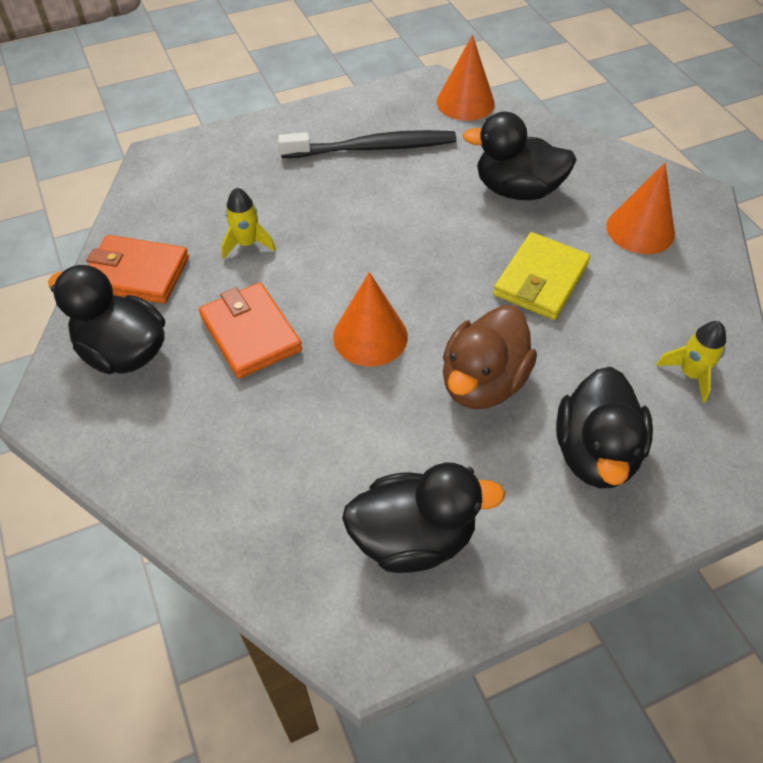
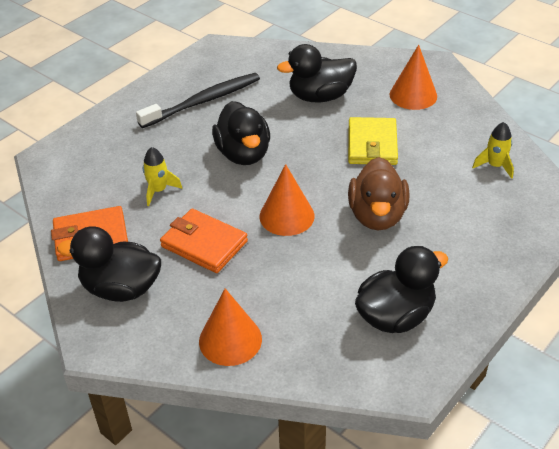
camera: 25 degrees left, 10 degrees down
(465, 102) = (247, 53): orange cone -> orange cone (230, 340)
(595, 453) = (469, 228): black duck -> black duck (243, 154)

